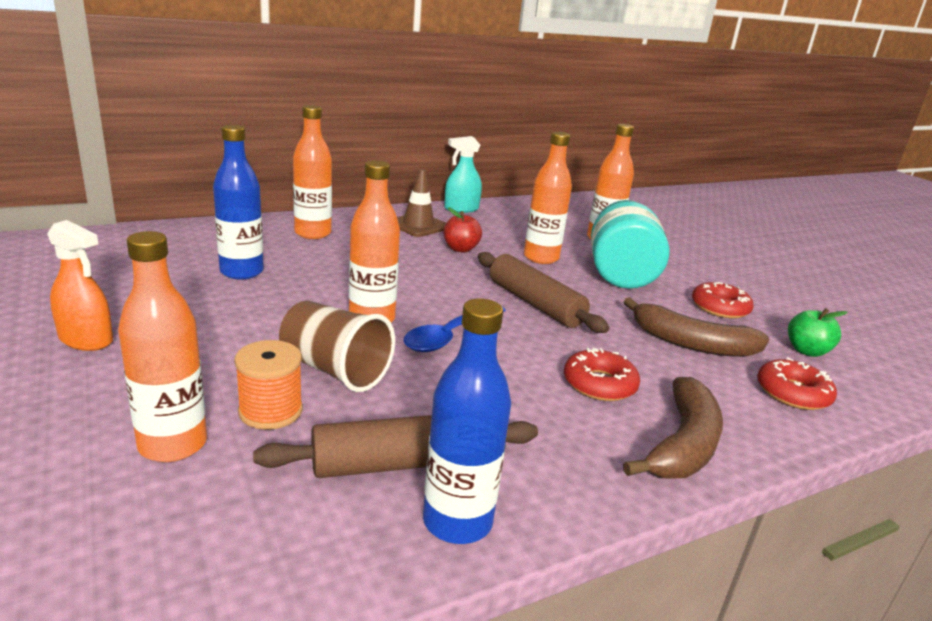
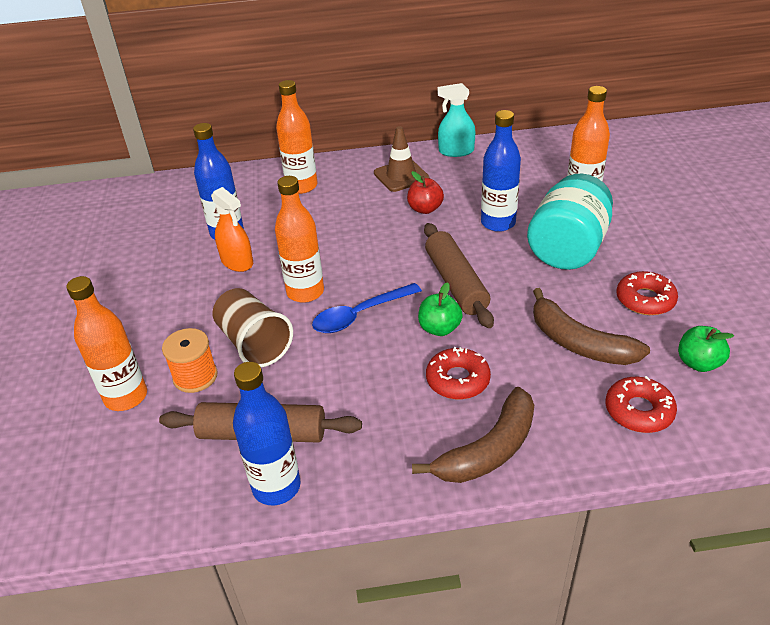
camera: 25 degrees right, 15 degrees up
(86, 339) = (101, 298): orange spray bottle -> orange spray bottle (237, 262)
(541, 258) = (498, 223): orange bottle -> blue bottle
(546, 341) = (439, 328): none -> green apple

